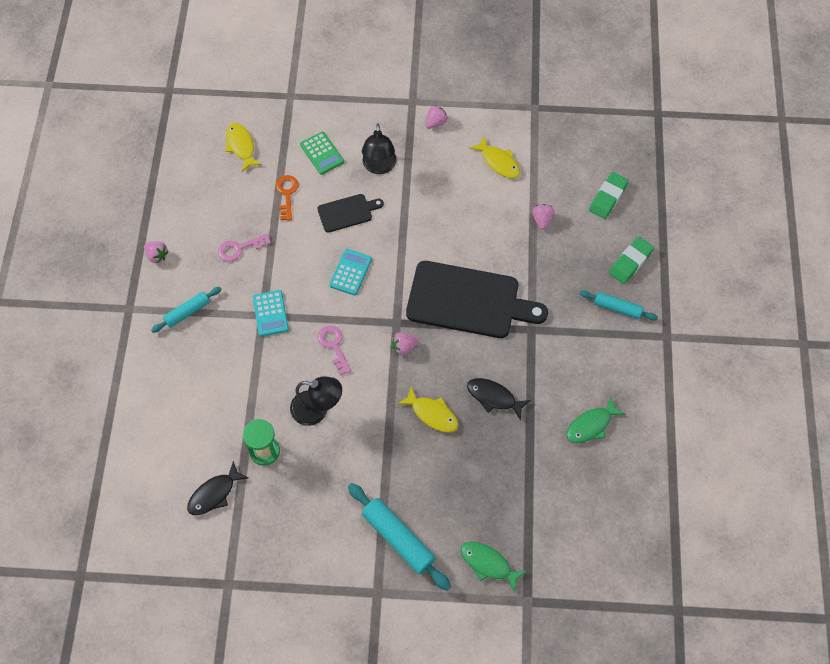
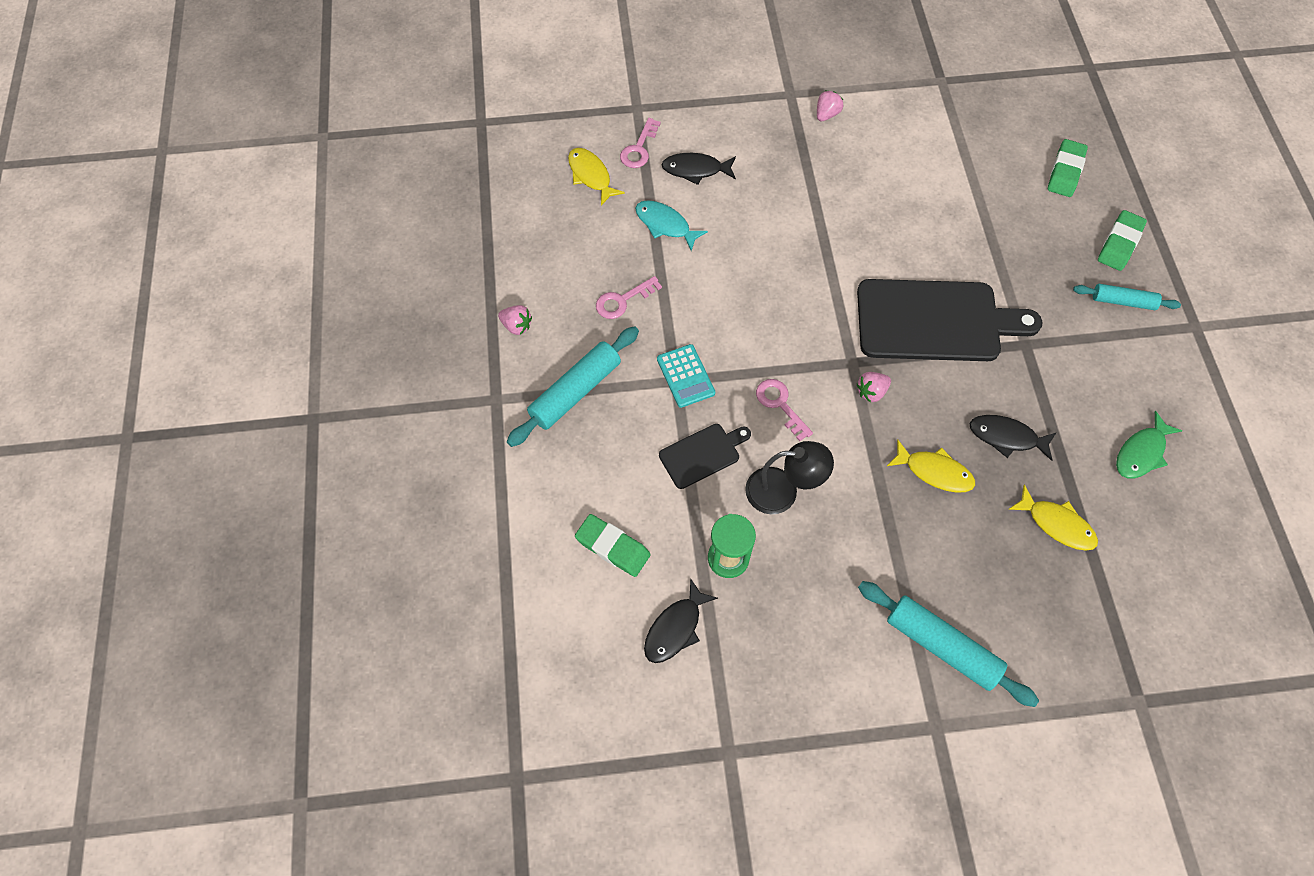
camera: 10 degrees left, 0 degrees up
(185, 430) = (613, 547): none -> green eraser
(187, 312) = (575, 391): turquoise rolling pin -> turquoise rolling pin, size x1.63
(283, 130) = (639, 149): none -> pink key
(287, 194) = (665, 225): orange key -> turquoise fish
(322, 153) = (696, 170): green calculator -> black fish
(347, 212) = (749, 236): black cutting board -> black cutting board (702, 454)
(350, 272) = (774, 308): turquoise calculator -> none
(379, 167) = (773, 175): black lamp -> none
(488, 564) = (1071, 659): green fish -> none
(498, 162) = (918, 149): yellow fish -> yellow fish (1056, 524)
(542, 220) = (994, 210): pink strawberry -> none

